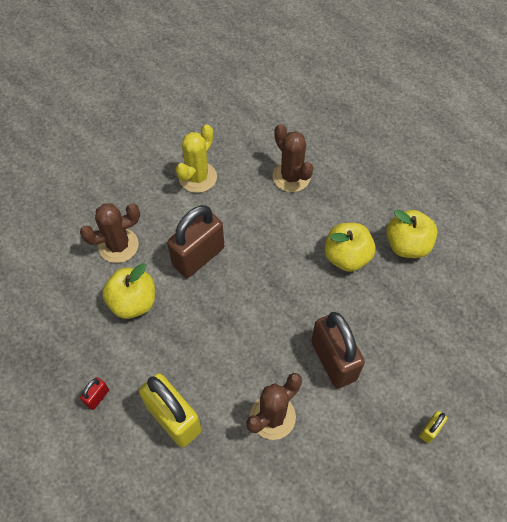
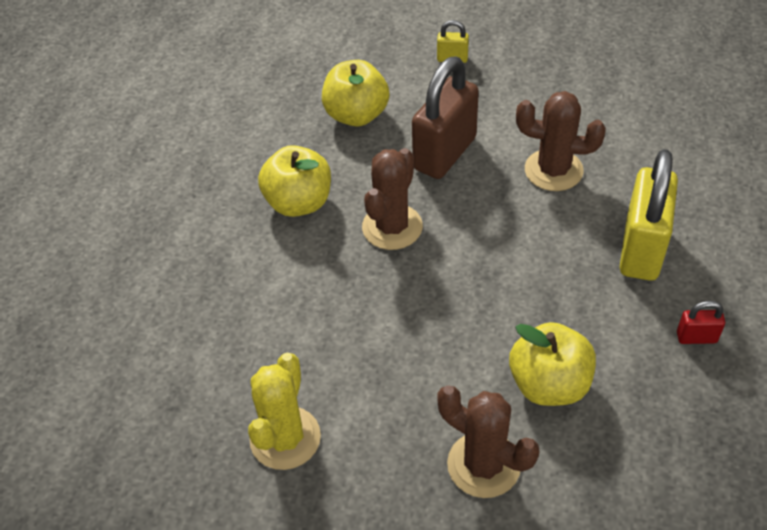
camera: 120 degrees left, 10 degrees down
(198, 177) = (285, 438): yellow cactus -> yellow cactus turned 75 degrees counterclockwise
(198, 257) = (420, 352): brown padlock -> none
(291, 177) = (206, 321): brown cactus -> brown cactus (392, 227)
(407, 245) = (240, 158): yellow apple -> yellow apple (356, 115)

